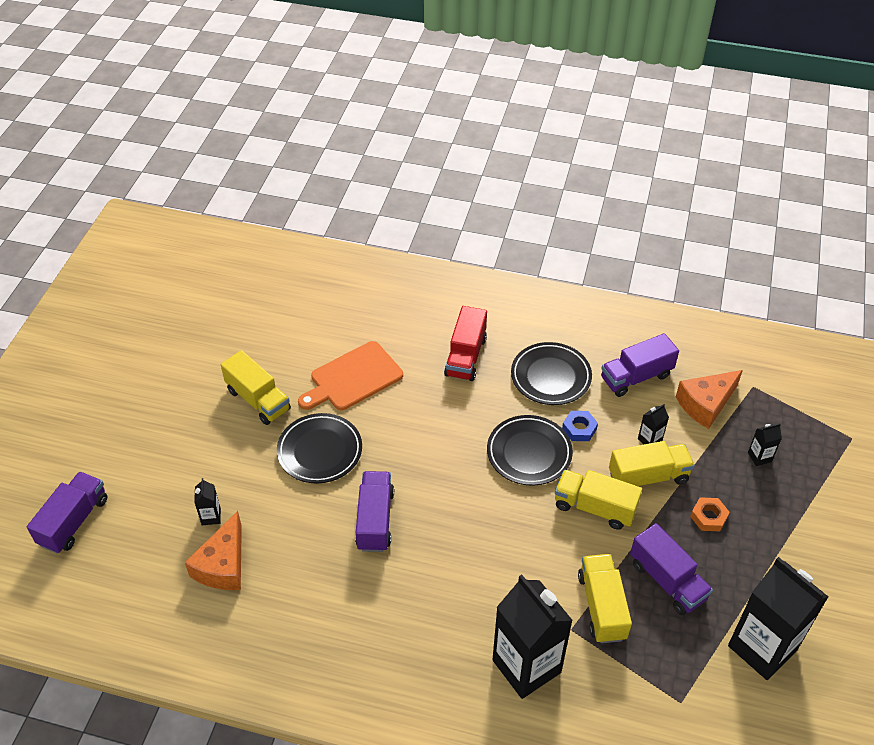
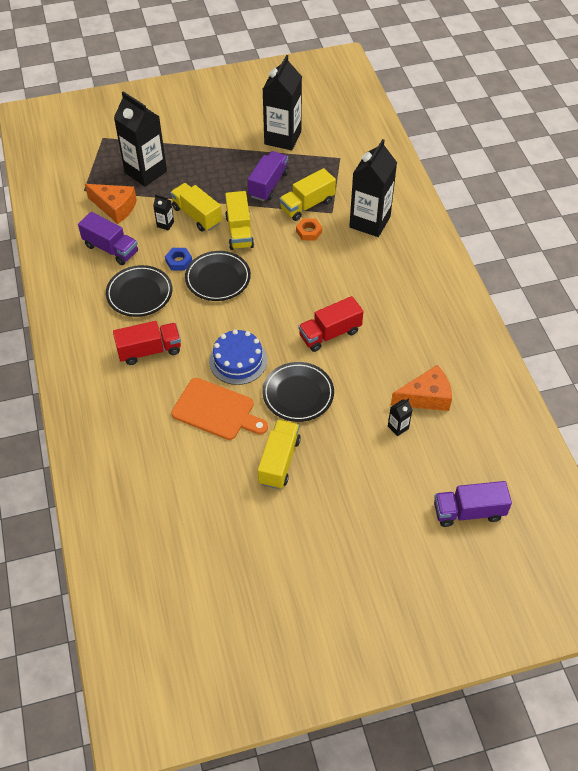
camera: 120 degrees left, 5 degrees up
(375, 520) = (330, 334): purple truck -> red truck
(400, 421) = (238, 360): none -> blue cake
(708, 517) = (209, 181): orange nut -> orange nut (309, 232)
(759, 457) = (145, 172): black carton -> black carton, size x2.44

